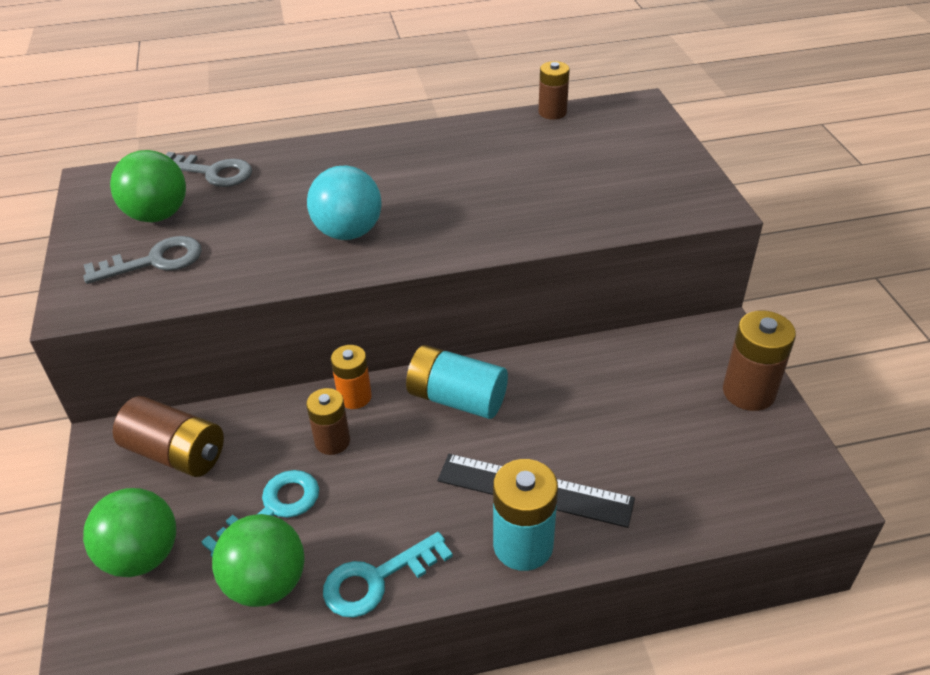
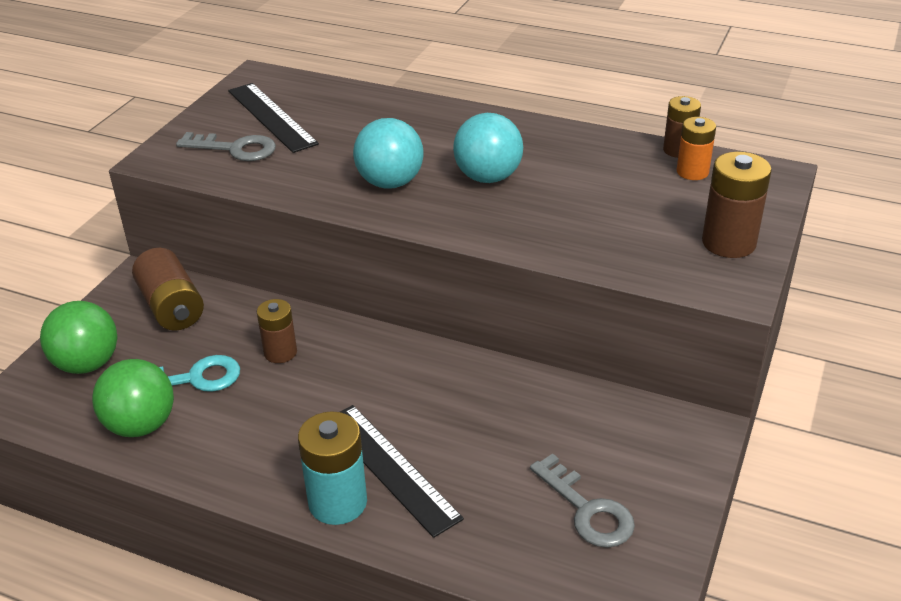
camera: 35 degrees right, 5 degrees down
(158, 215) = (272, 117): green ball -> black ruler
(212, 172) = (342, 99): grey key -> grey key (587, 510)
(354, 397) = (329, 328): orange battery -> orange battery (692, 172)
(376, 579) = (212, 464): turquoise key -> none
(429, 193) = (488, 177): none -> turquoise ball
(457, 398) = (403, 368): turquoise battery -> none
(748, 392) = (668, 492): brown battery -> brown battery (728, 243)

